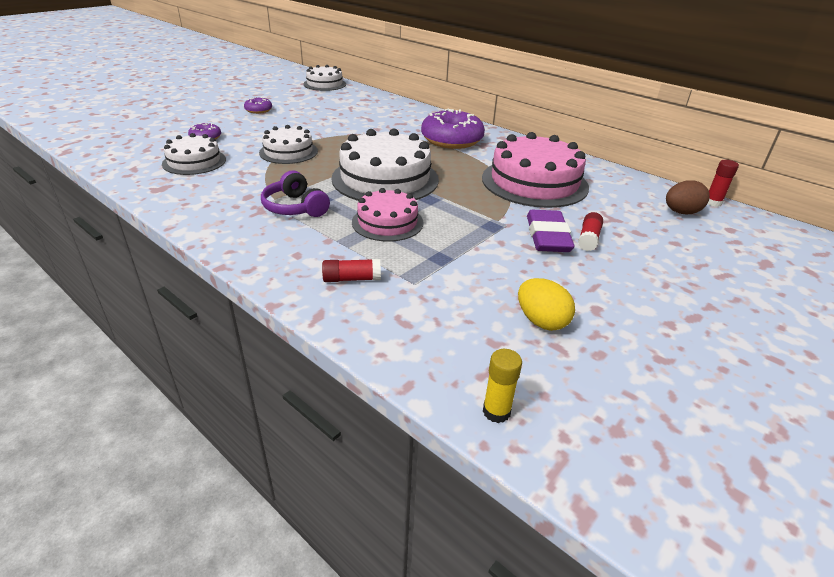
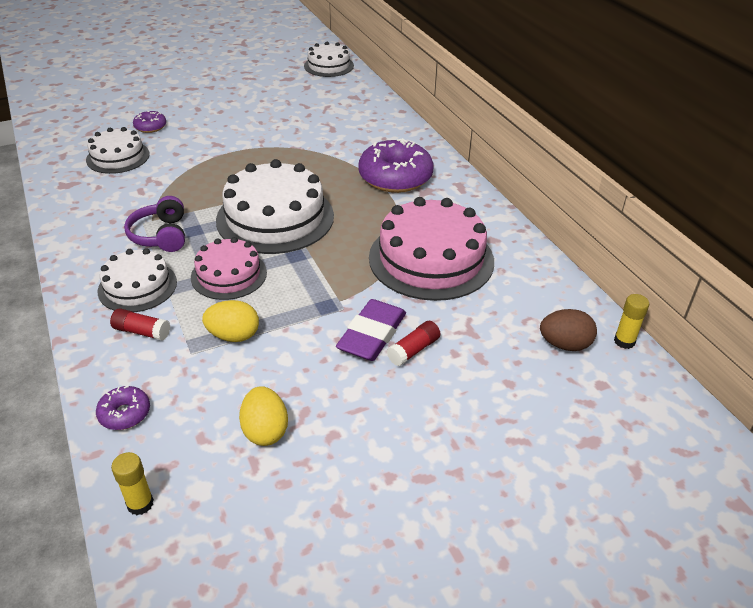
camera: 25 degrees right, 5 degrees up
(258, 110) = (228, 96): purple donut -> purple donut (125, 414)
(288, 152) = (211, 161): white cake -> white cake (137, 286)
(439, 262) = (234, 336): none -> yellow egg
(713, 202) = (624, 341): red glue stick -> yellow glue stick

